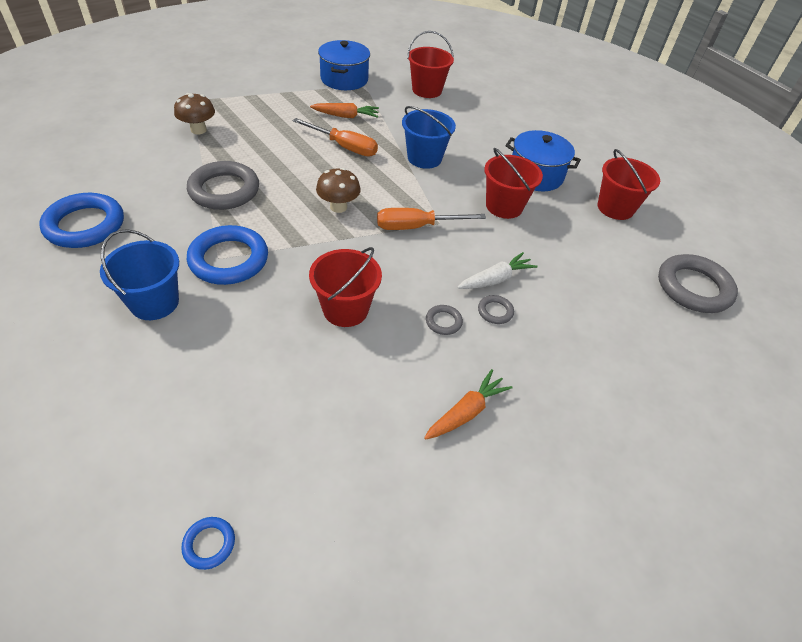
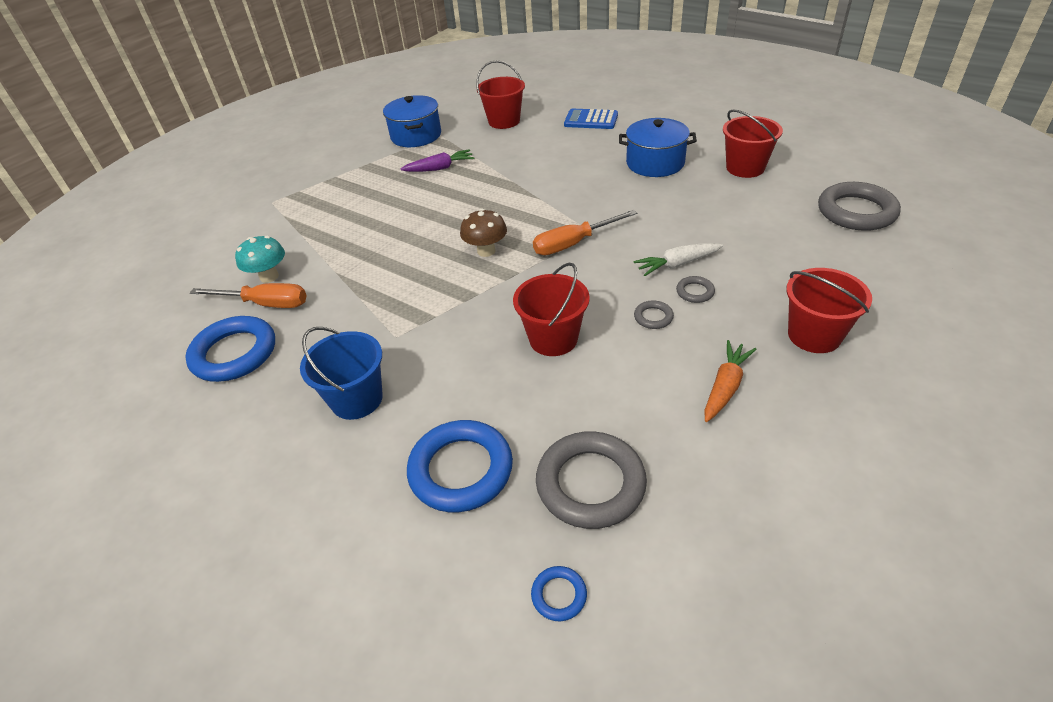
camera: 10 degrees left, 5 degrees down
(151, 167) = (269, 277): none -> turquoise mushroom
(198, 130) = (297, 227): brown mushroom -> none
(224, 190) = (360, 273): grey ring -> grey ring (590, 484)
(229, 259) = (407, 334): blue ring -> blue ring (461, 470)
(344, 147) = (456, 196): orange screwdriver -> orange screwdriver (265, 304)
(346, 116) = (440, 168): orange carrot -> purple carrot
(424, 158) = (541, 181): blue bucket -> none
(495, 279) = (677, 264): white carrot -> white carrot turned 150 degrees counterclockwise
(503, 114) = (591, 120): none -> blue calculator
(504, 206) = (644, 199): red bucket -> red bucket (814, 335)

